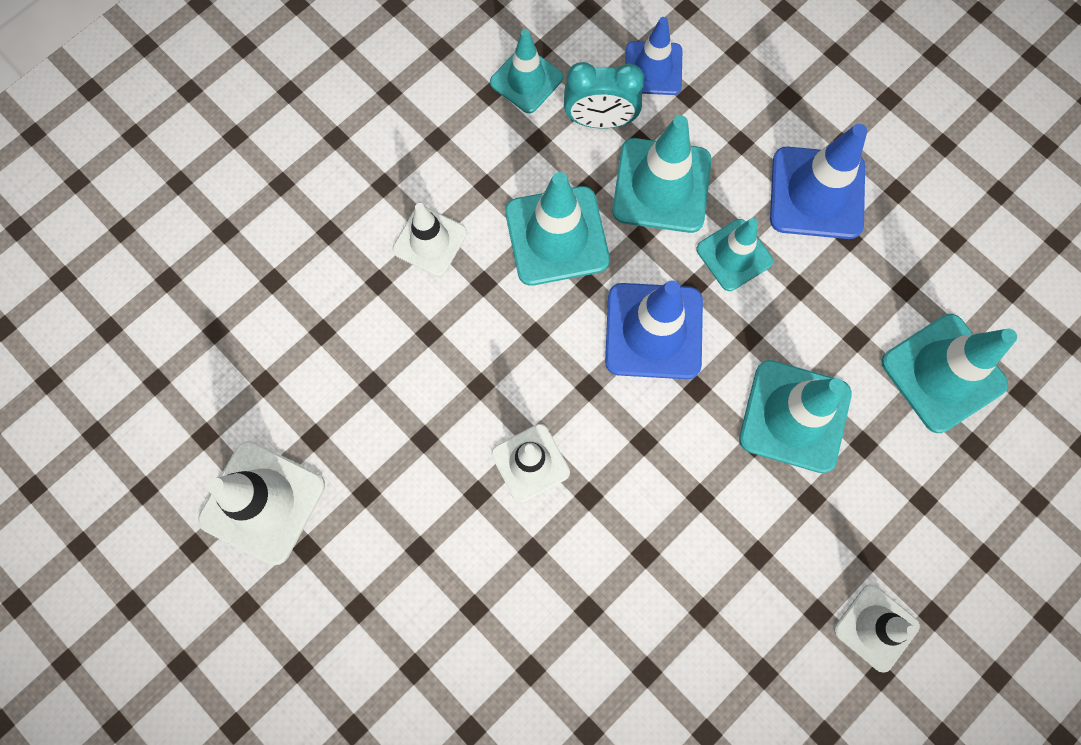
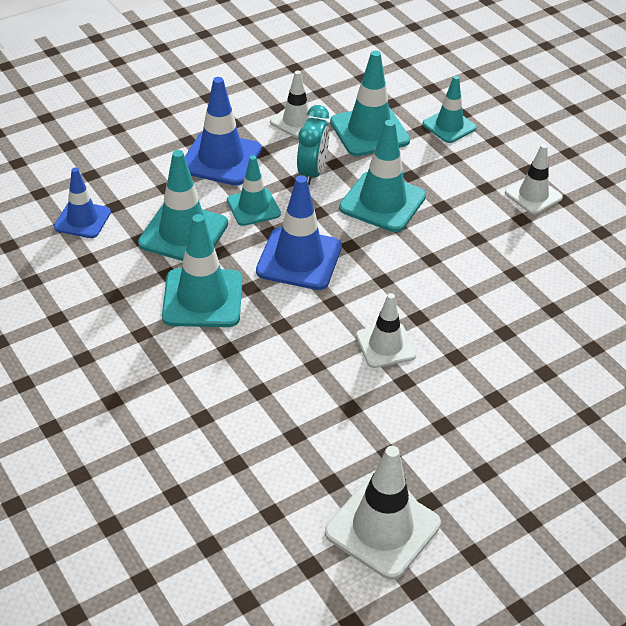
camera: 80 degrees left, 30 degrees down
(430, 241) = (177, 377): white traffic cone -> white traffic cone (296, 121)
(526, 80) = (56, 293): turquoise traffic cone -> turquoise traffic cone (449, 126)
(600, 120) = (113, 257): turquoise clock -> turquoise clock (312, 172)

